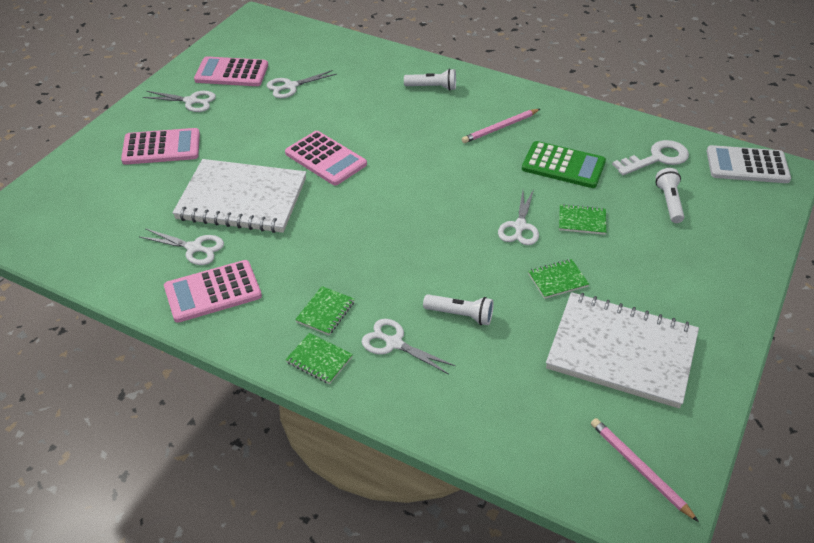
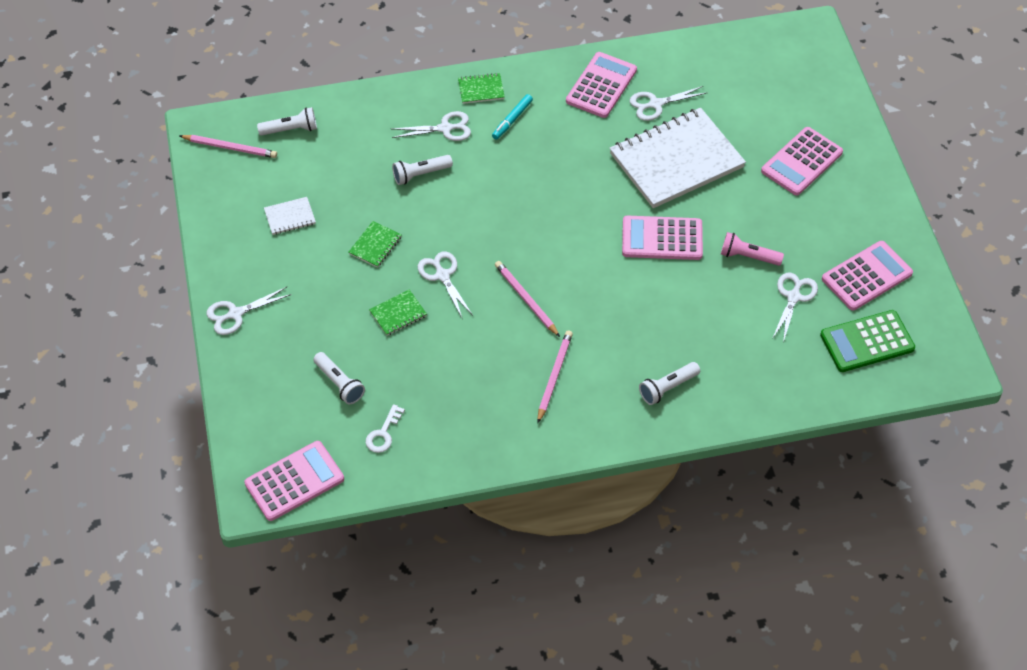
camera: 140 degrees right, 10 degrees up
(191, 101) = (850, 220): white scissors -> white scissors (235, 314)
(285, 119) = (748, 256): none -> pink flashlight
(325, 312) = (512, 120): green notebook -> turquoise marker
(470, 177) = (526, 299): none -> pink pencil
(554, 446) = (290, 129): none -> white flashlight
(563, 165) = (460, 367): green calculator -> green calculator (867, 342)
(621, 351) = (290, 217): white notebook -> white notebook, size x0.40
(656, 158) = (383, 433): white key -> white key, size x0.61
(747, 165) = (294, 481): white calculator -> pink calculator

